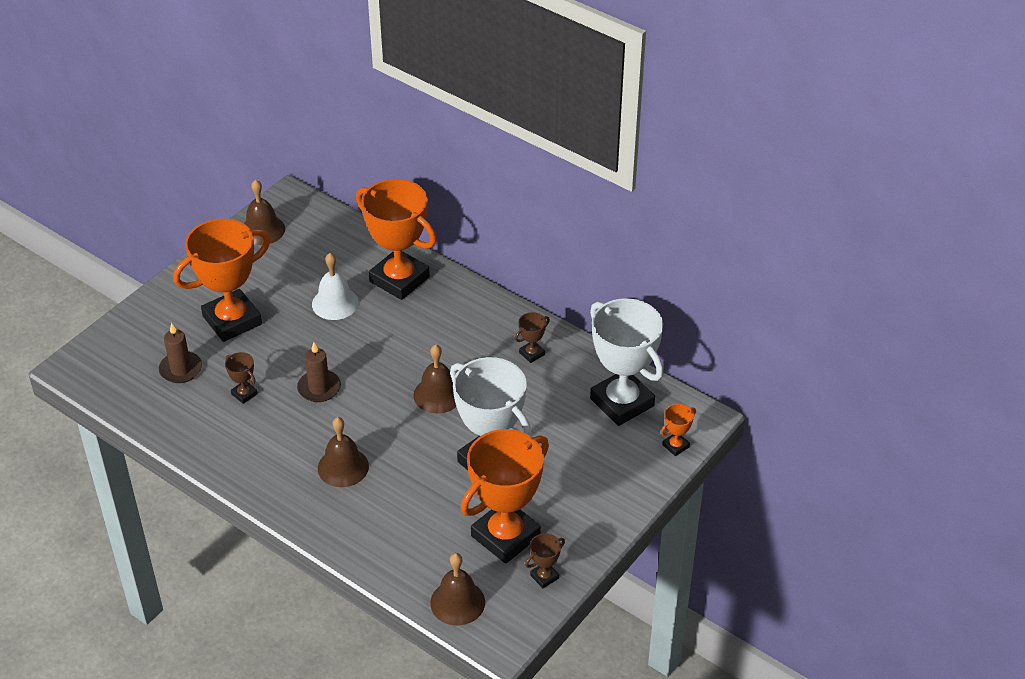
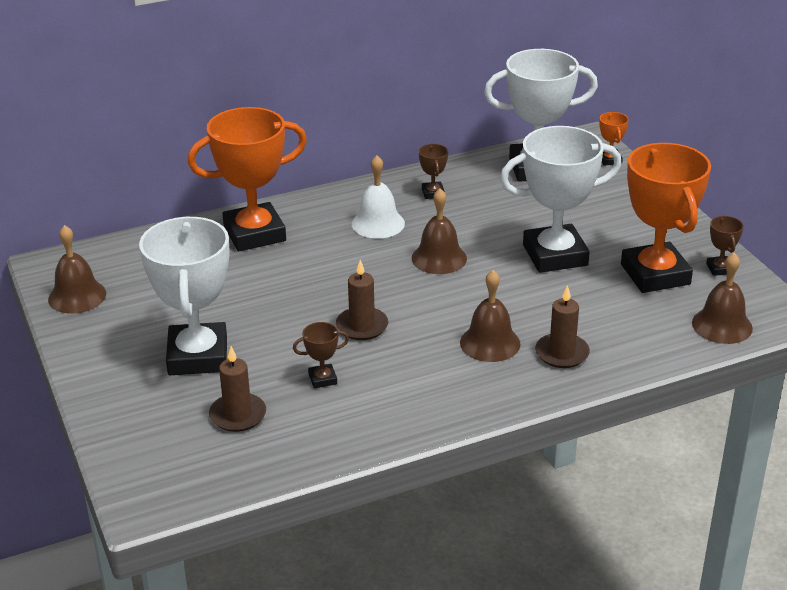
camera: 60 degrees left, 10 degrees down
(232, 320) = (198, 356): orange trophy -> white trophy
(335, 303) = (246, 281): white bell -> white bell (378, 223)
(355, 514) = (562, 353): none -> brown candle

